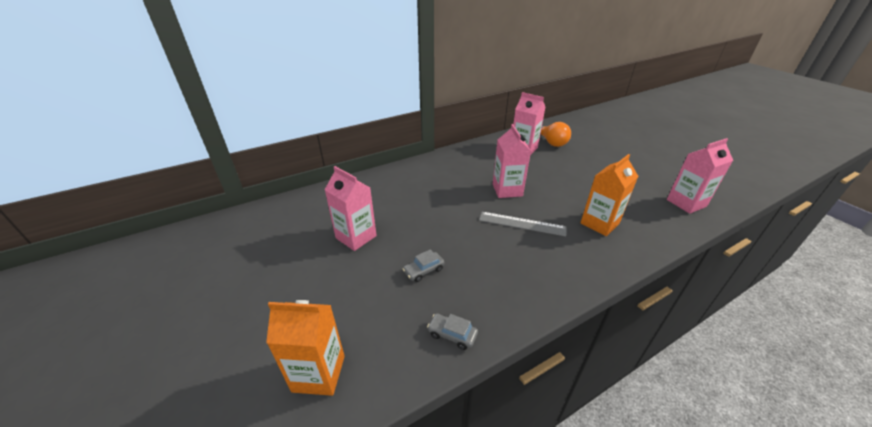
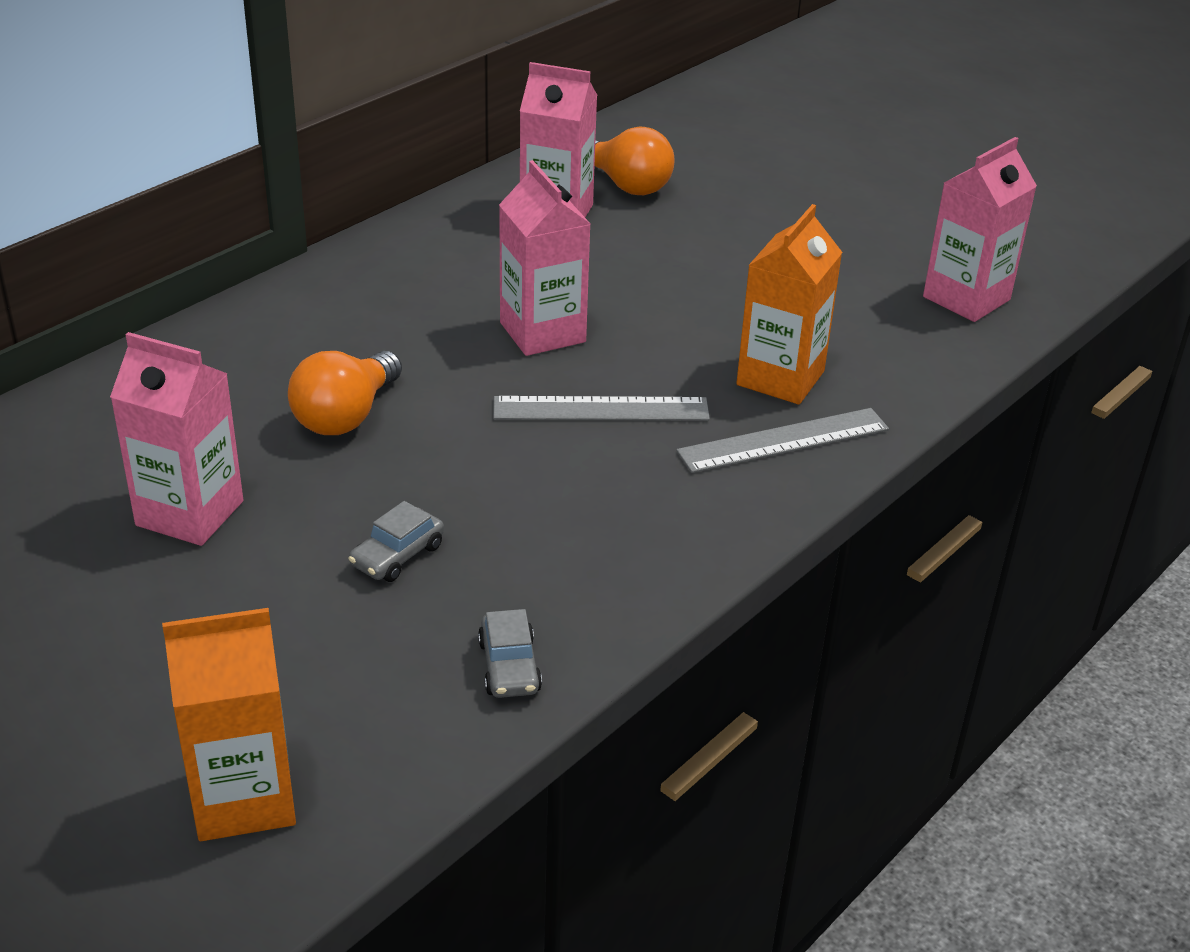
camera: 20 degrees left, 0 degrees up
(425, 209) = (346, 416): none -> orange light bulb
(452, 334) = (509, 666): grey car -> grey car turned 105 degrees counterclockwise
(597, 251) = (783, 440): none -> grey ruler

